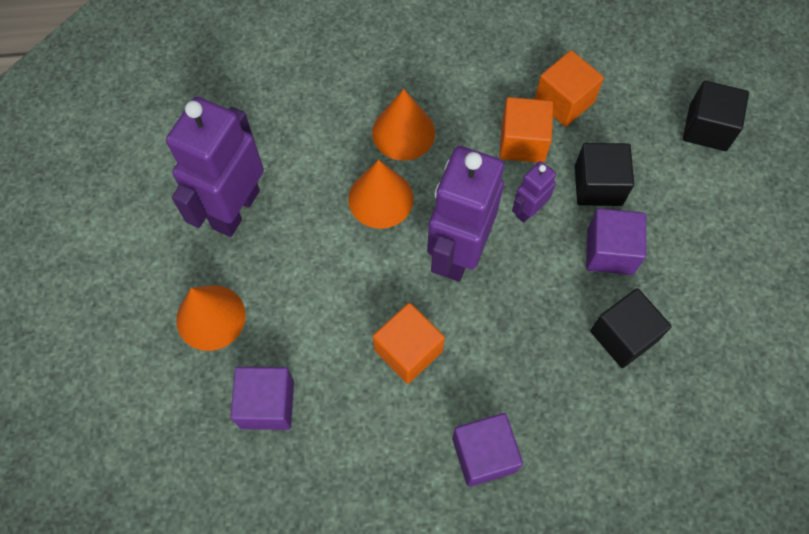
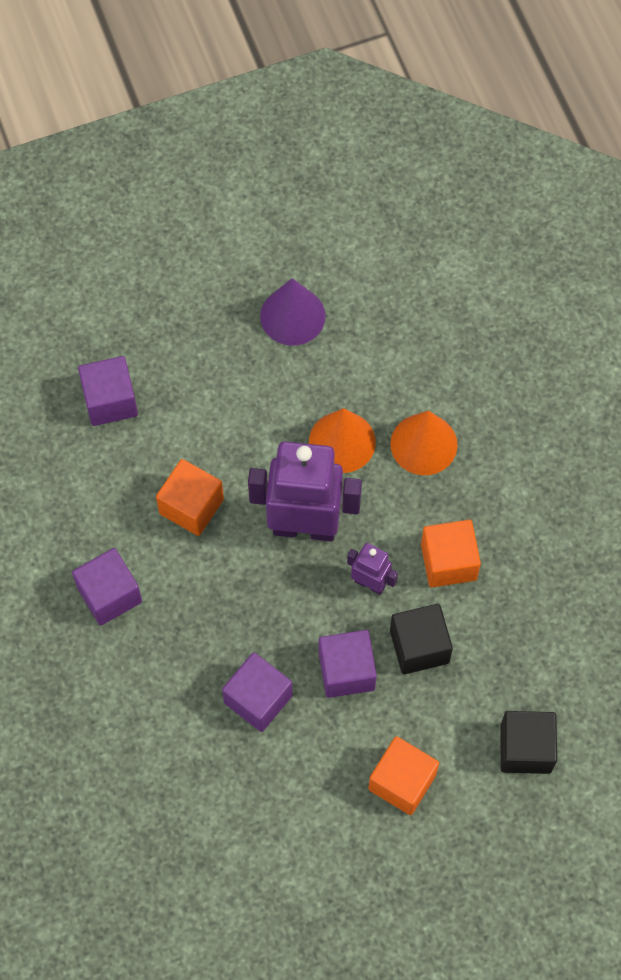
camera: 75 degrees right, 0 degrees up
(211, 317) = (178, 329): orange cone -> none
(235, 209) = (292, 316): purple robot -> purple cone
(564, 101) = (512, 593): orange cube -> orange cube (402, 782)
(623, 336) = (258, 699): black cube -> purple cube

